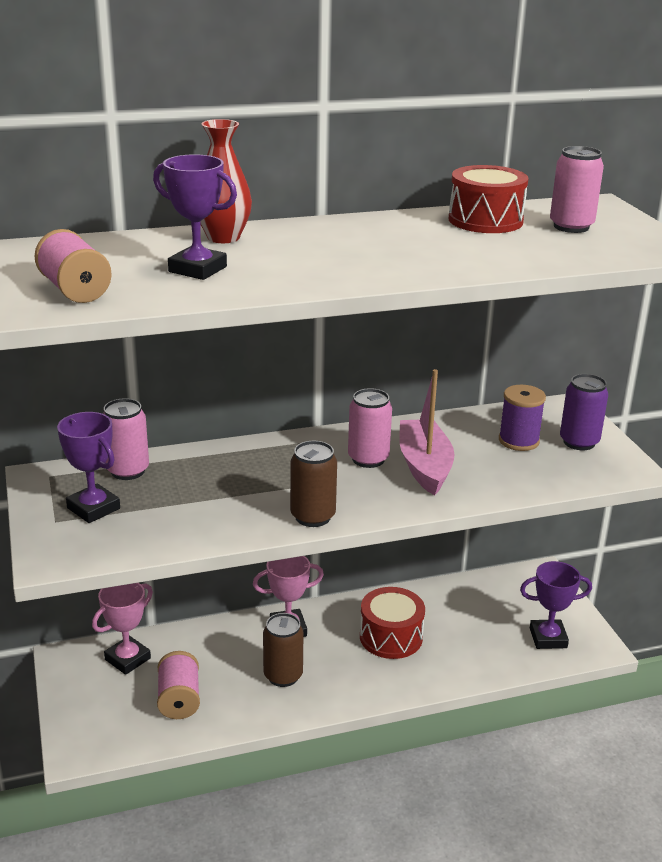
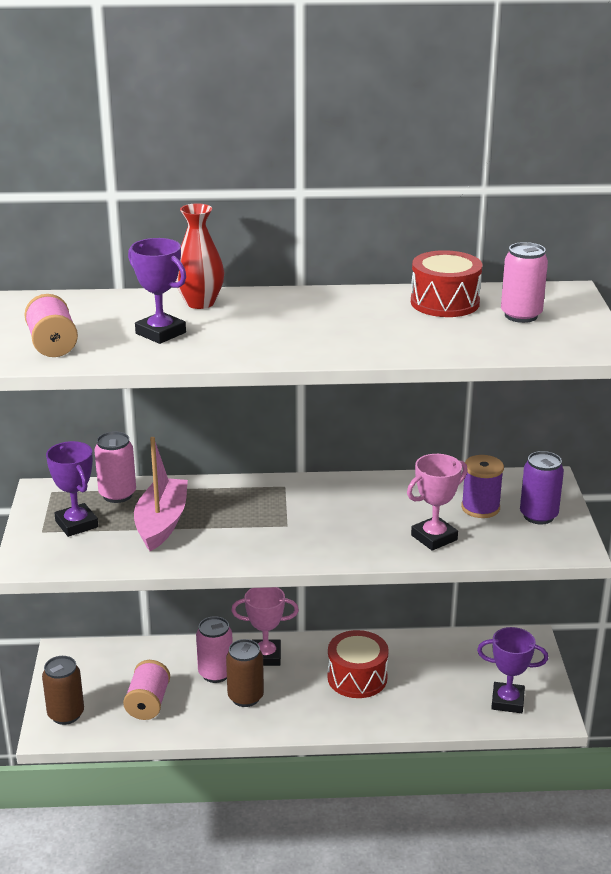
camera: 15 degrees right, 0 degrees up
(127, 659) = (116, 662): pink trophy -> pink trophy (434, 537)
(313, 516) = (256, 555): brown can -> brown can (66, 714)
(368, 459) = (331, 509): pink can -> pink can (215, 673)
(424, 466) = (379, 521): pink boat -> pink boat (162, 523)

